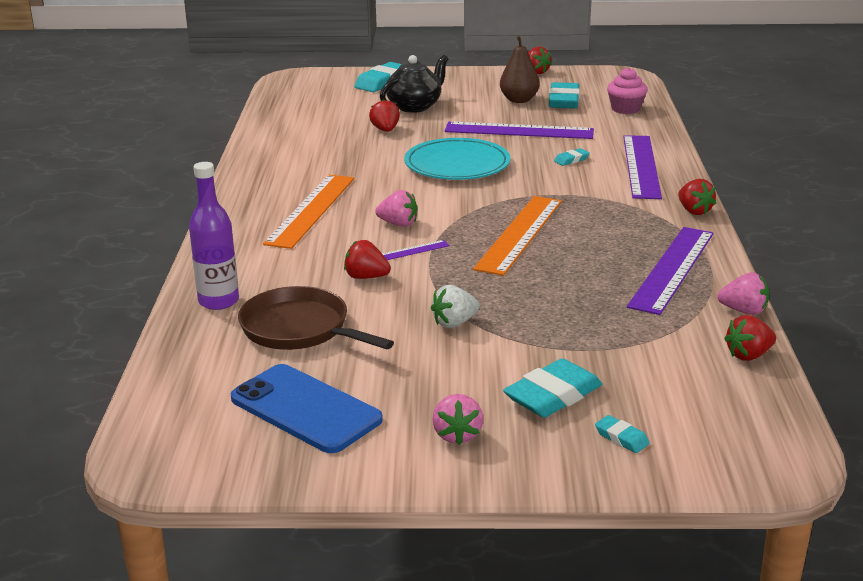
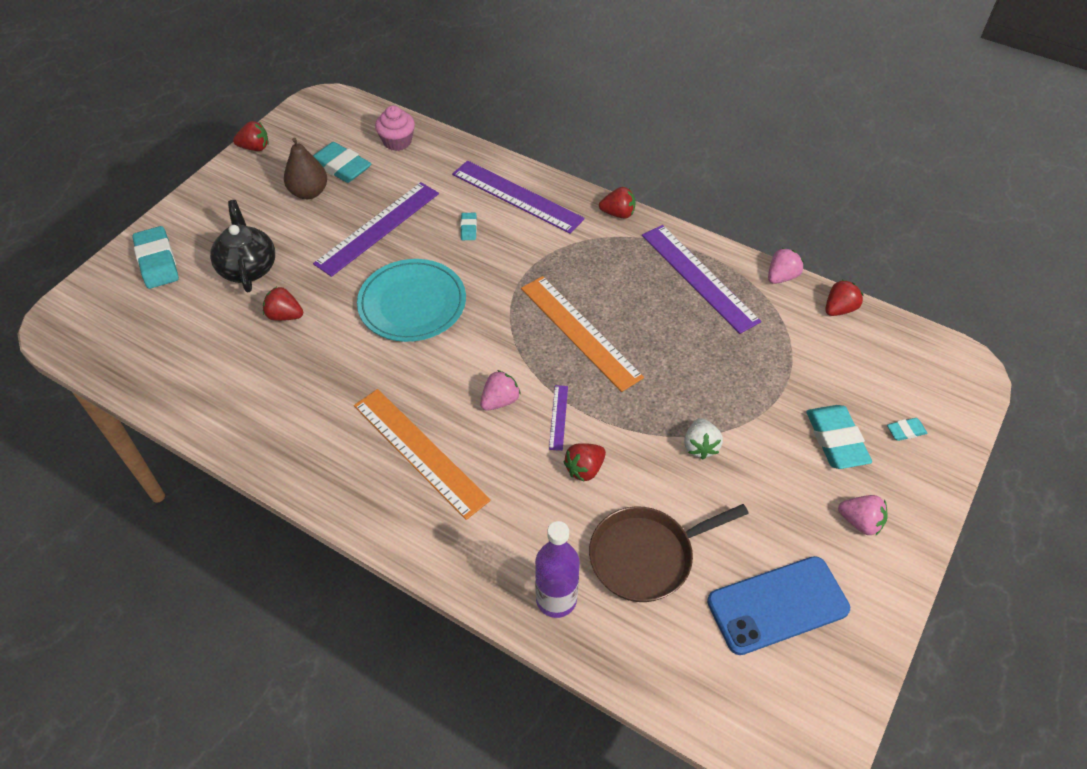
camera: 60 degrees left, 25 degrees up
(748, 355) = (839, 309): red strawberry -> red strawberry turned 135 degrees counterclockwise

